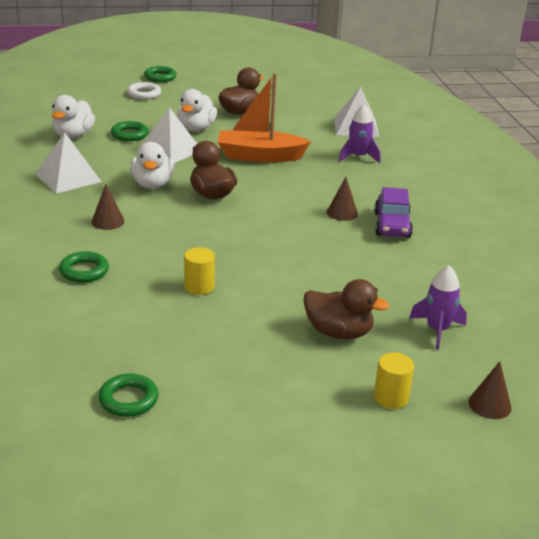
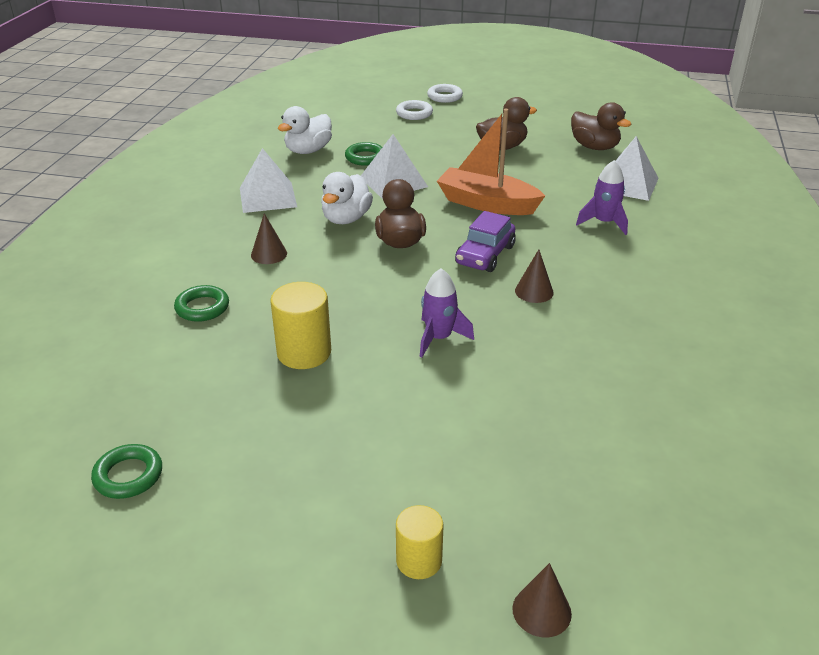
camera: 25 degrees right, 5 degrees up
(160, 77) = (444, 97): green ring -> white ring
(196, 128) = (440, 160): white duck -> none
(199, 287) = (304, 352): yellow cylinder -> yellow cylinder, size x1.55
(338, 332) = (418, 451): brown duck -> brown duck (594, 147)
(392, 225) = (585, 319): purple car -> purple car (485, 255)
(437, 330) = (544, 479): purple rocket -> purple rocket (439, 338)

